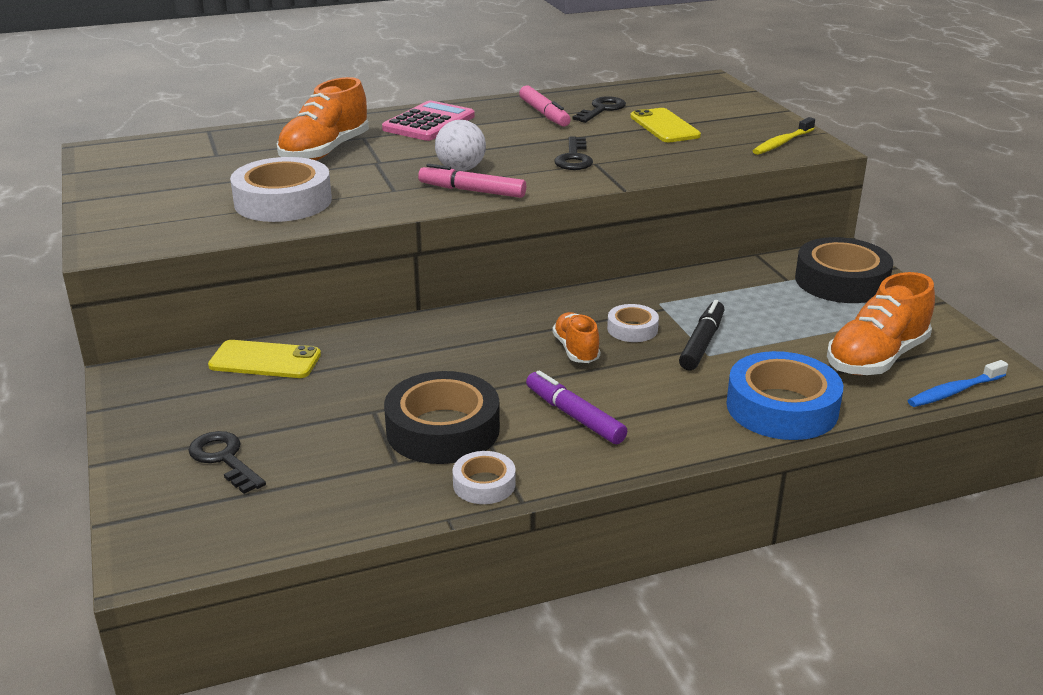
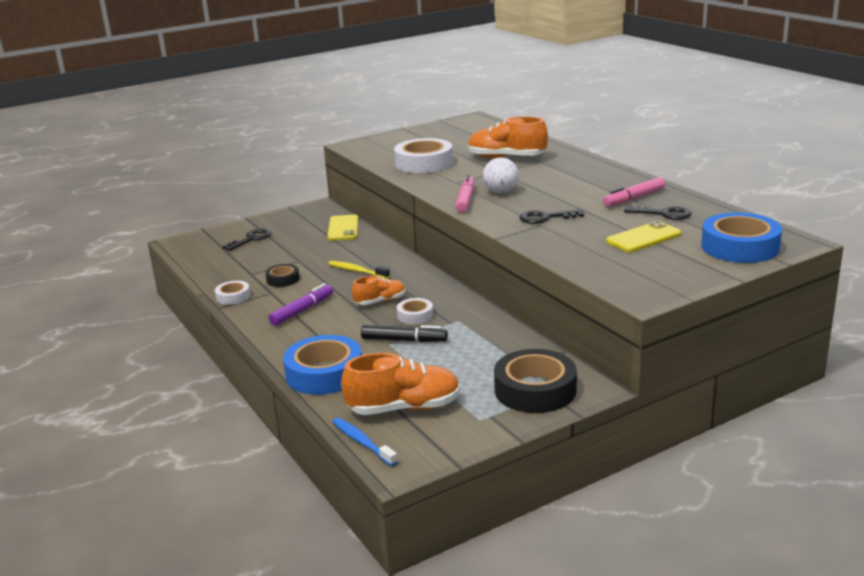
camera: 80 degrees right, 5 degrees down
(429, 123) = (581, 172): pink calculator -> none
(443, 429) = (283, 279): black tape -> black tape, size x0.51
(708, 98) = (740, 247): none -> blue tape
(782, 143) = (642, 283): yellow toothbrush -> yellow toothbrush (357, 271)
(876, 358) = (404, 408): orange shoe -> orange shoe turned 135 degrees clockwise

